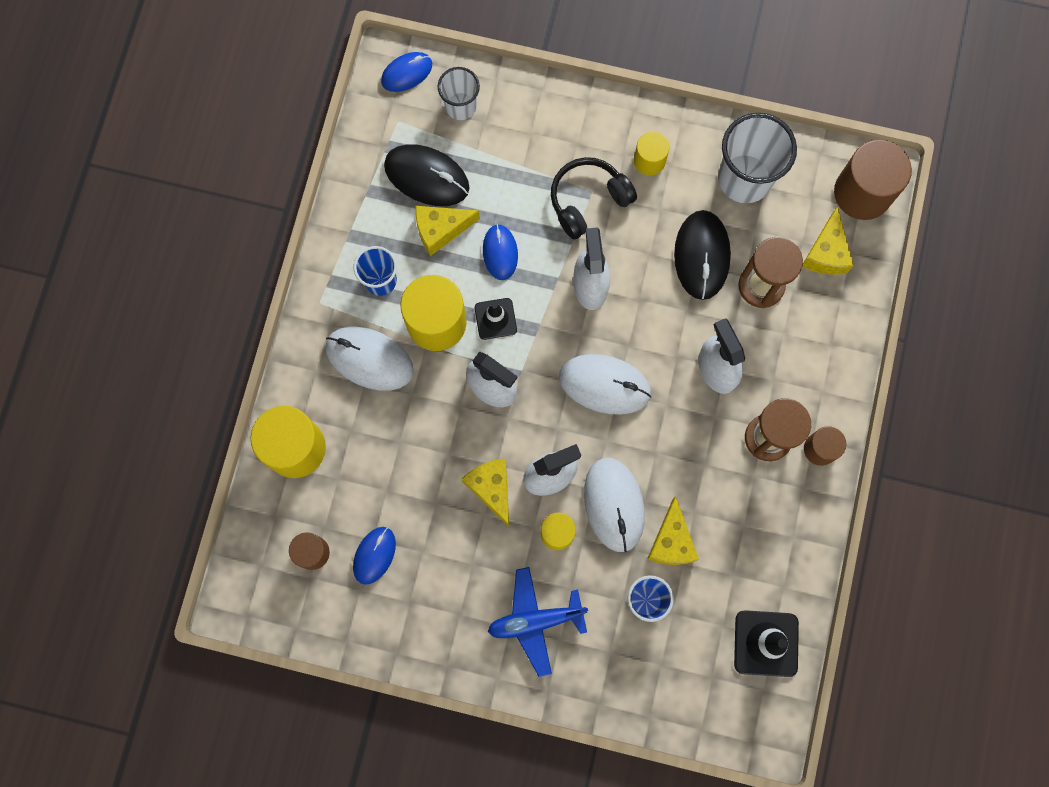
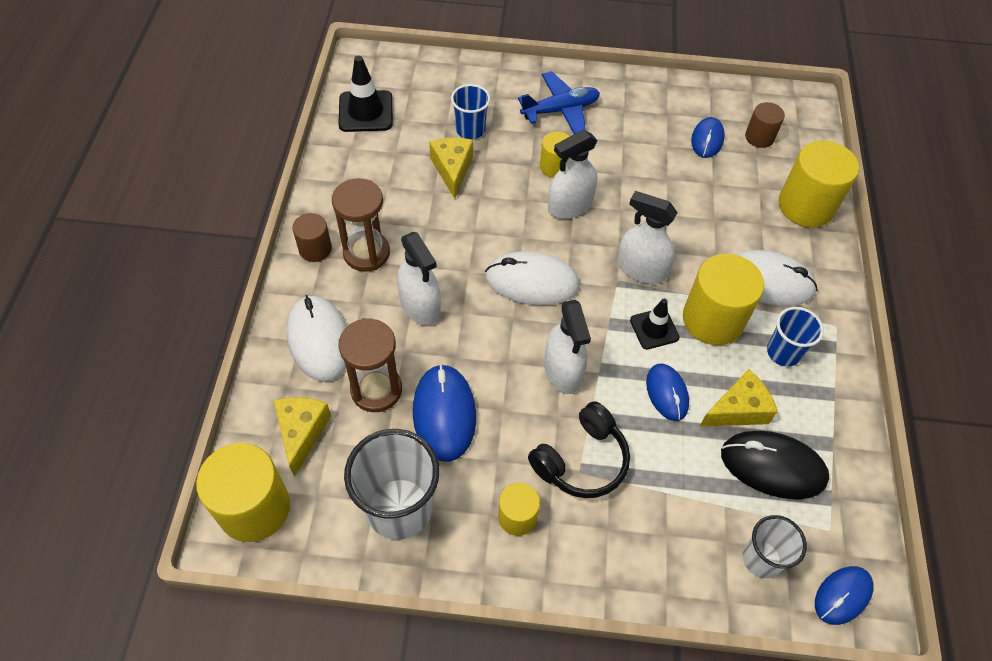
camera: 170 degrees right, 20 degrees down
(491, 489) = (620, 192): yellow cheese -> none
(614, 504) = (507, 190): white mouse -> white mouse (319, 340)
(701, 256) = (444, 414): black mouse -> blue mouse
(862, 193) = (254, 508): brown cylinder -> yellow cylinder

